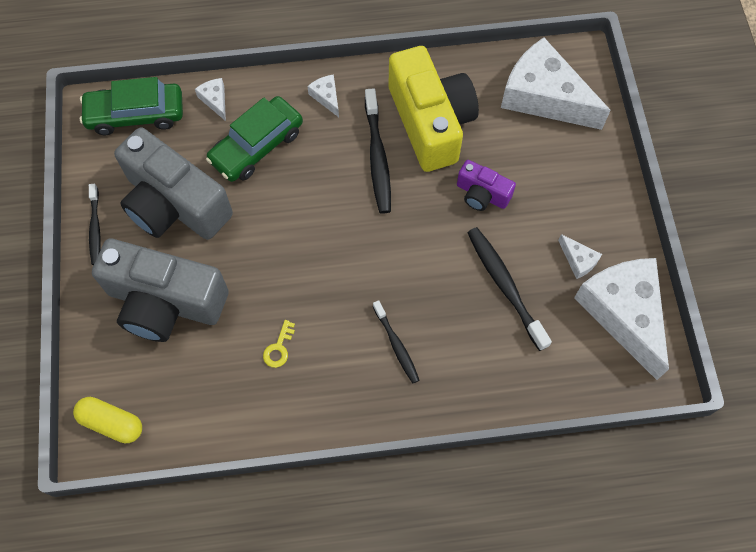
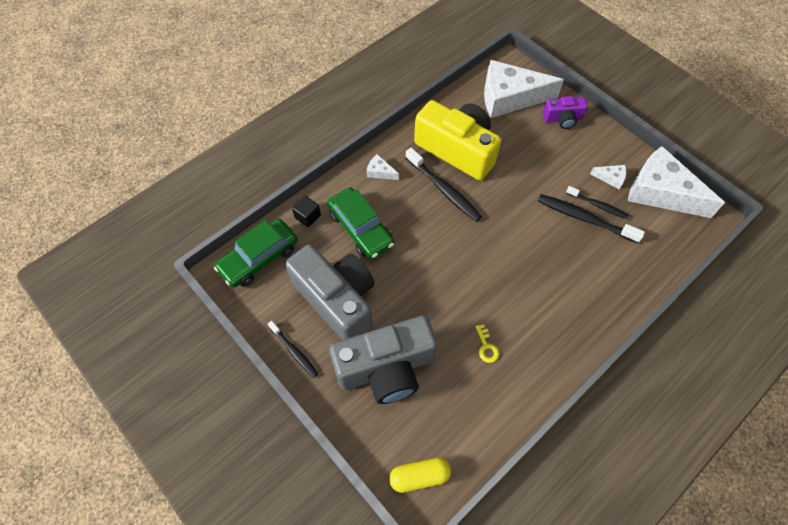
camera: 35 degrees left, 5 degrees down
(174, 204) = (337, 300): grey camera -> grey camera turned 135 degrees counterclockwise
(215, 100) = (307, 216): white cheese -> black cube
(256, 146) = (361, 228): green car -> green car turned 45 degrees counterclockwise
(396, 345) = (555, 295): black toothbrush -> black toothbrush (598, 205)
(482, 194) = (524, 174): purple camera -> purple camera (562, 119)

